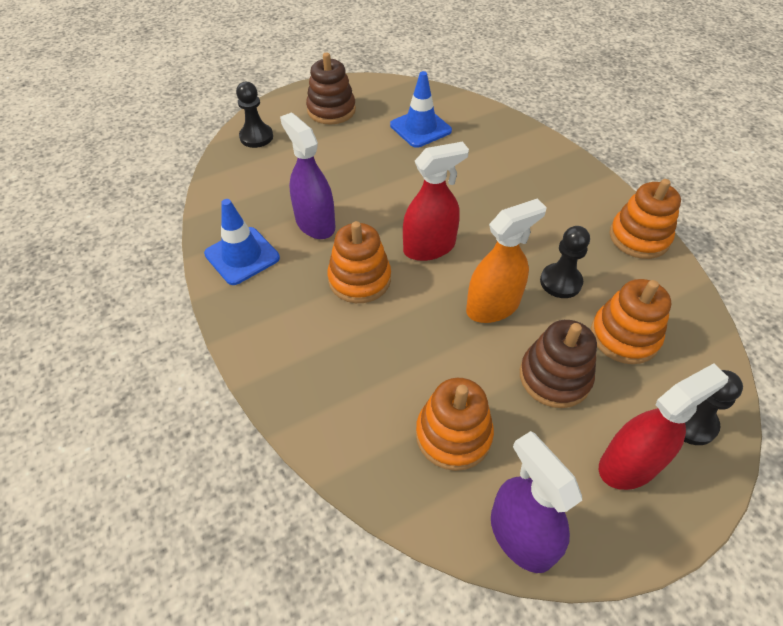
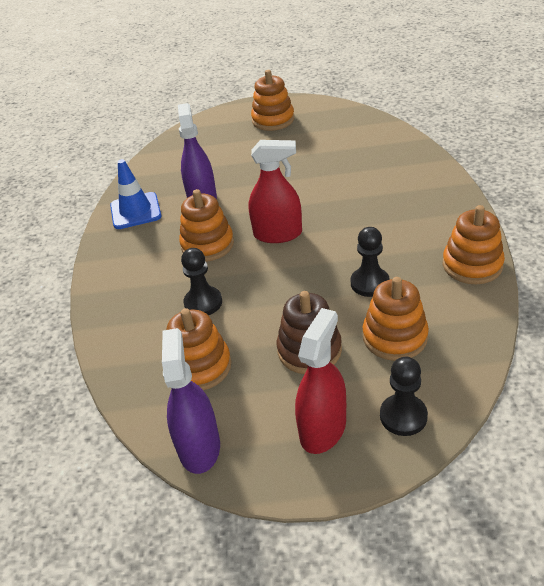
camera: 30 degrees right, 10 degrees down
(256, 137) = (202, 131): black pawn -> black pawn (203, 303)
(331, 110) = (273, 120): brown stacking toy -> orange stacking toy
(420, 128) = (337, 144): blue traffic cone -> none
(492, 306) = (297, 287): orange spray bottle -> none
(629, 464) = (323, 428): red spray bottle -> red spray bottle turned 60 degrees counterclockwise

